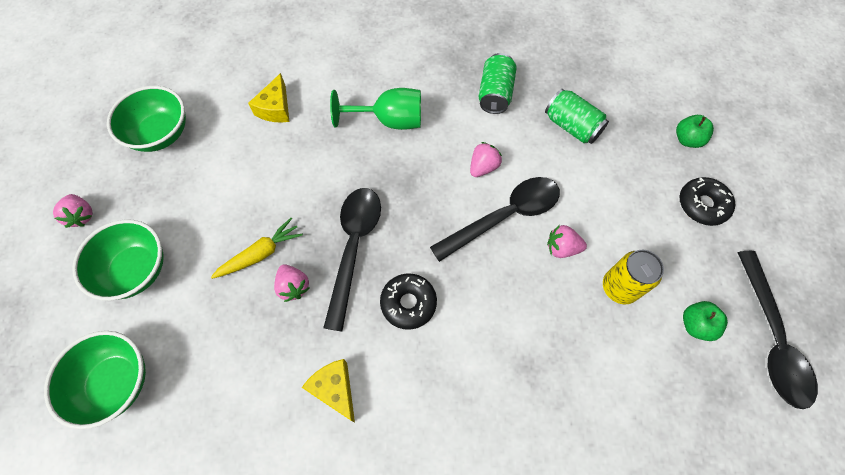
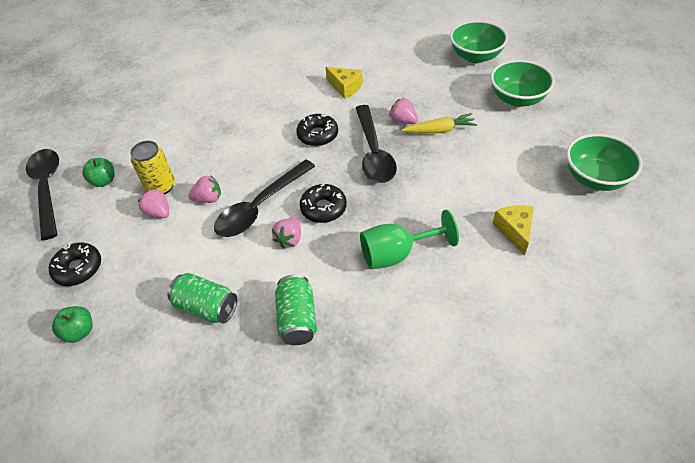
camera: 165 degrees right, 15 degrees down
(82, 216) = (589, 112): pink strawberry -> pink strawberry (159, 212)
(261, 253) = (440, 130): yellow carrot -> yellow carrot turned 135 degrees counterclockwise
(438, 191) = (323, 208): none -> black donut

